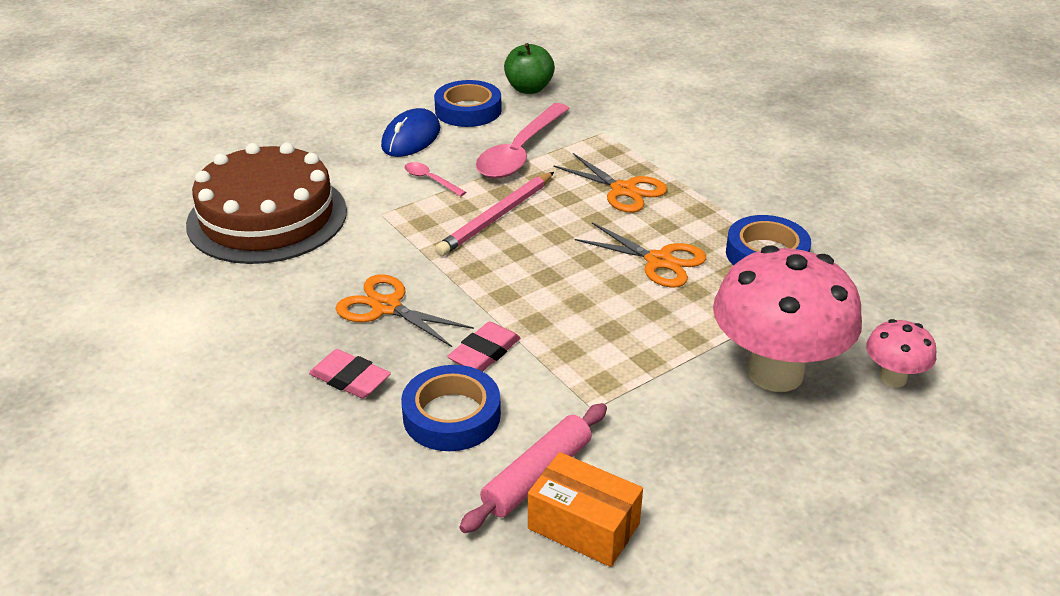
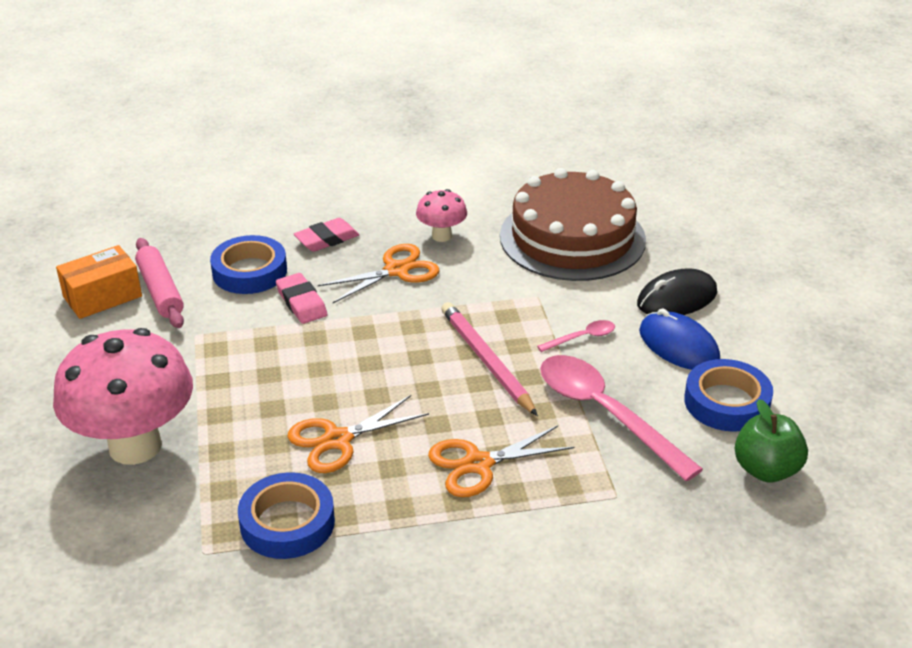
camera: 115 degrees right, 0 degrees up
(343, 149) = (677, 298): none -> black mouse
(893, 378) = (58, 517): pink mushroom -> pink mushroom (441, 236)

